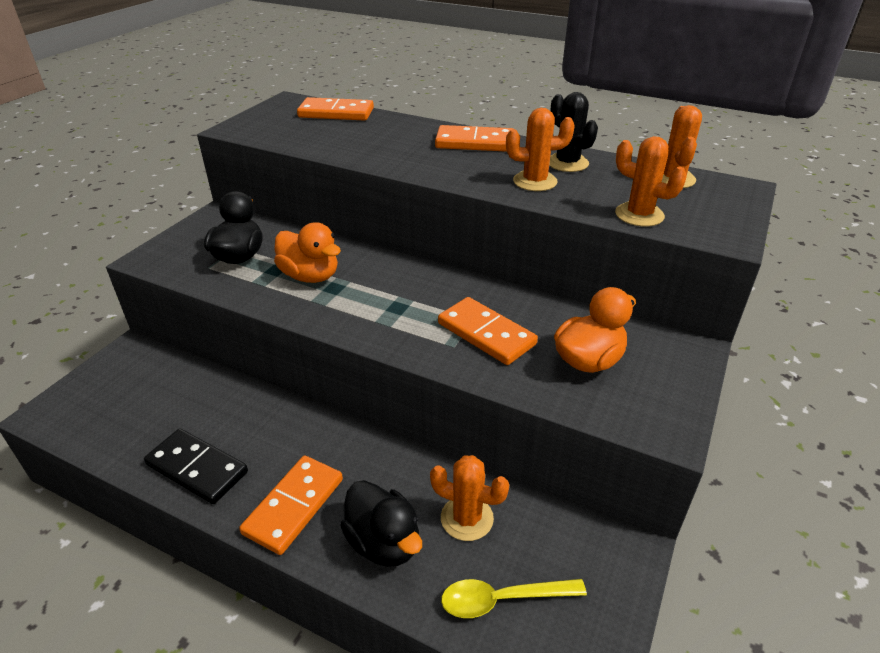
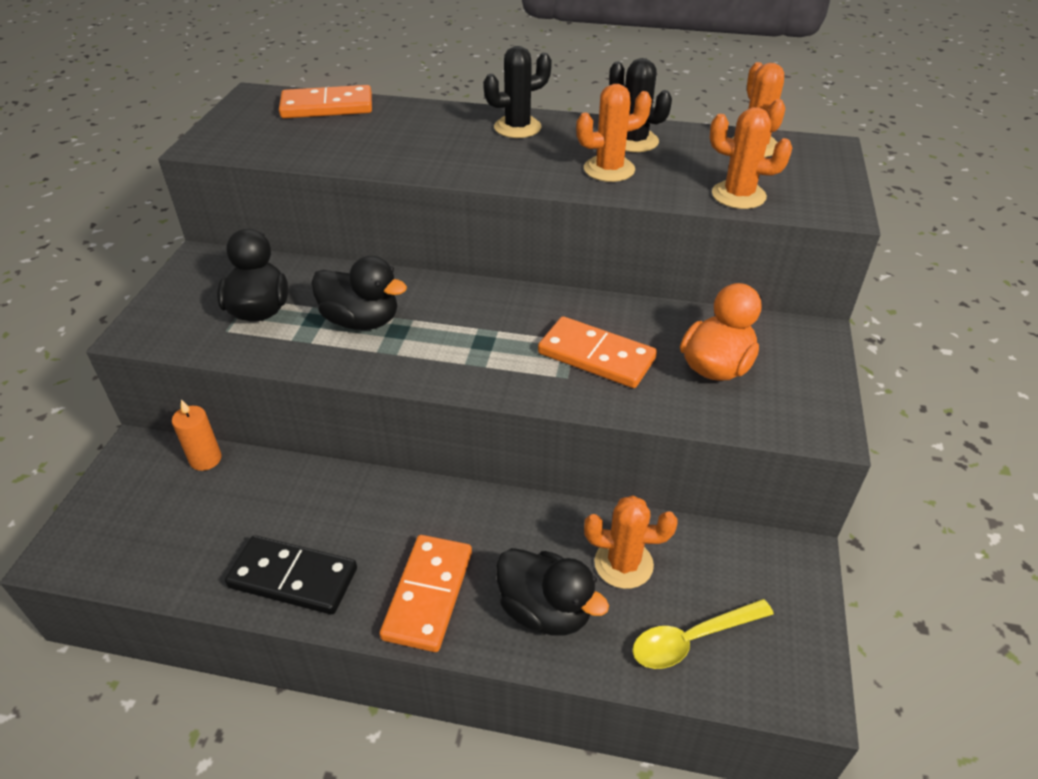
camera: 15 degrees left, 5 degrees up
(175, 365) = (205, 459): none -> orange candle
(310, 276) = (361, 321): orange duck -> black duck
(475, 143) = (517, 127): orange domino -> black cactus

